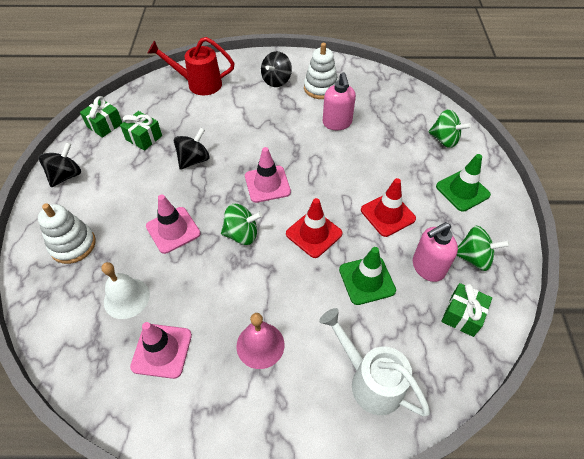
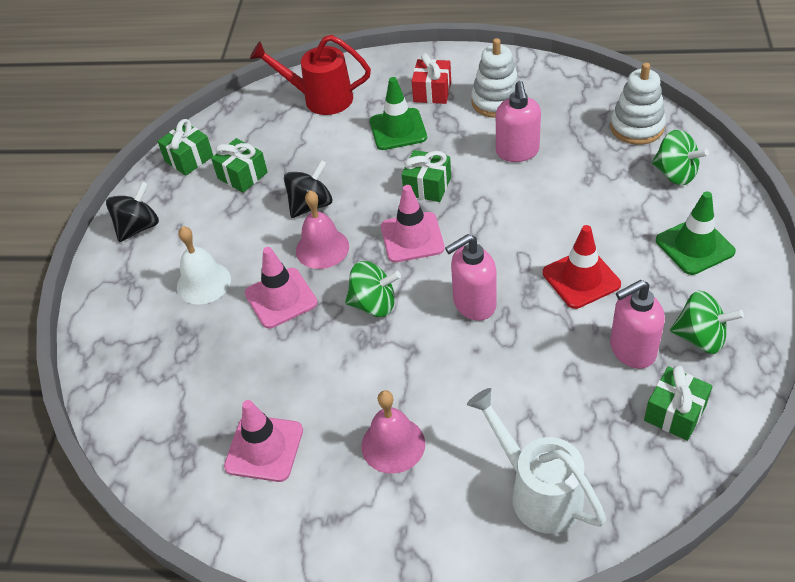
camera: 10 degrees right, 5 degrees down
(73, 245) = (149, 316): white stacking toy -> white stacking toy (637, 127)
(126, 298) = (219, 383): white bell -> white bell (203, 283)
(203, 192) = (322, 248): none -> pink bell
(276, 81) = (432, 92): black spinning top -> red gift
(276, 147) = (427, 186): none -> green gift
(314, 234) = (474, 304): red traffic cone -> pink soap dispenser
(367, 280) = (544, 365): green traffic cone -> green traffic cone (398, 129)

